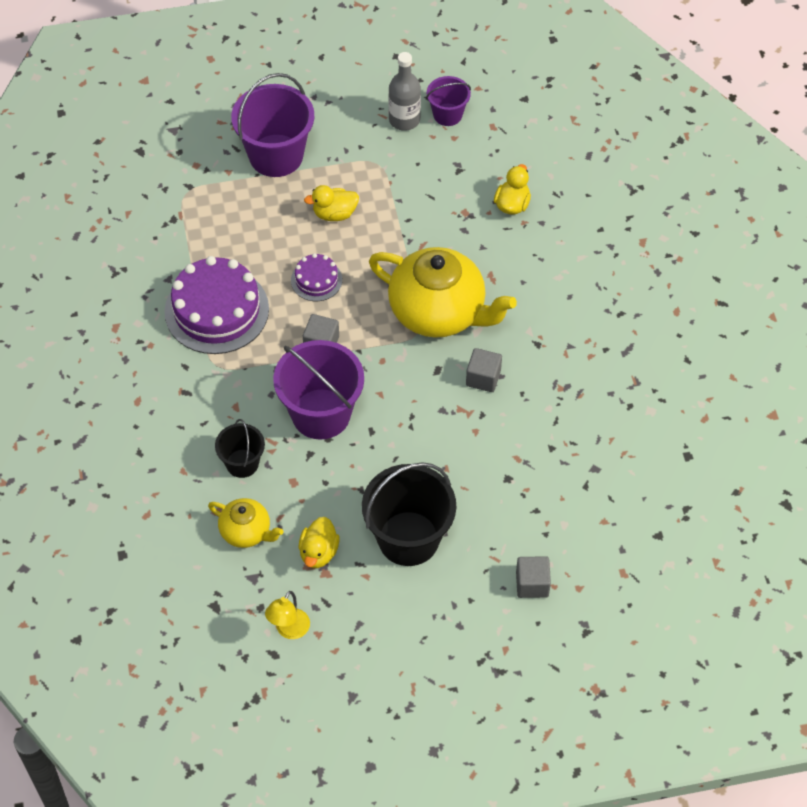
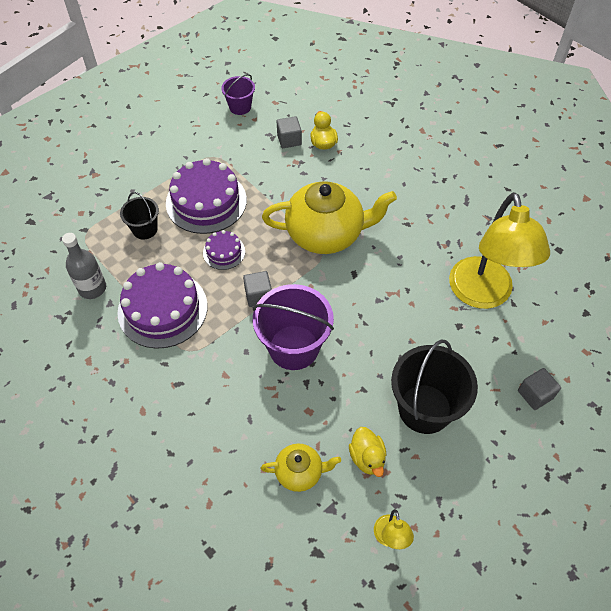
camera: 30 degrees left, 0 degrees up
(242, 463) = (259, 417): black bucket -> black bucket (145, 229)
(276, 155) = (137, 181): purple bucket -> none
(334, 214) = (206, 201): yellow duck -> purple cake
(404, 120) = (213, 122): grey bottle -> grey bottle (92, 288)
(483, 378) = (389, 264): grey cube -> grey cube (289, 140)
(559, 460) = (483, 295): none -> yellow lamp

